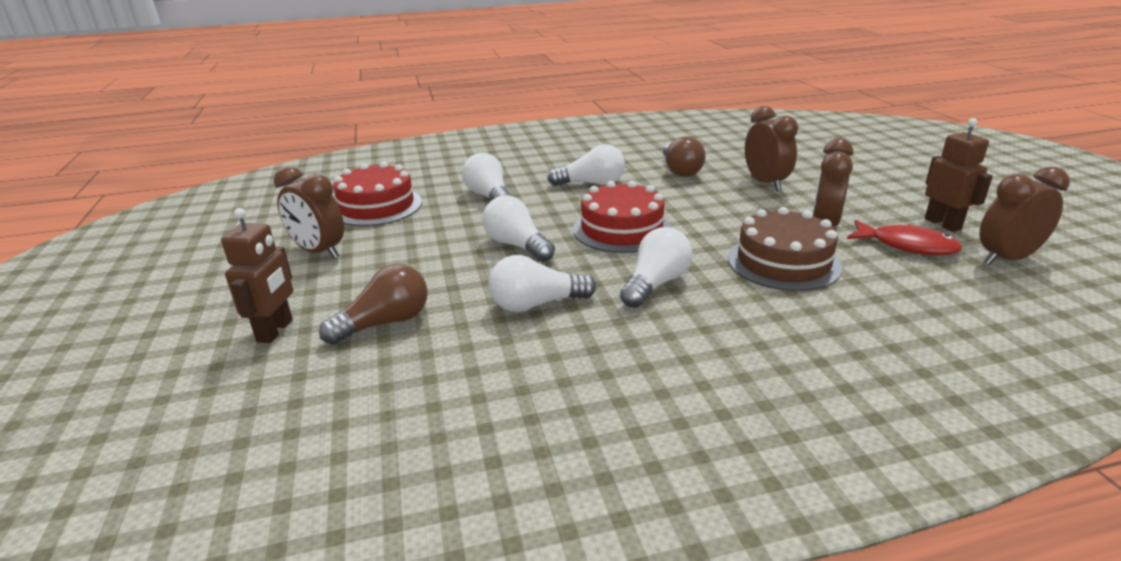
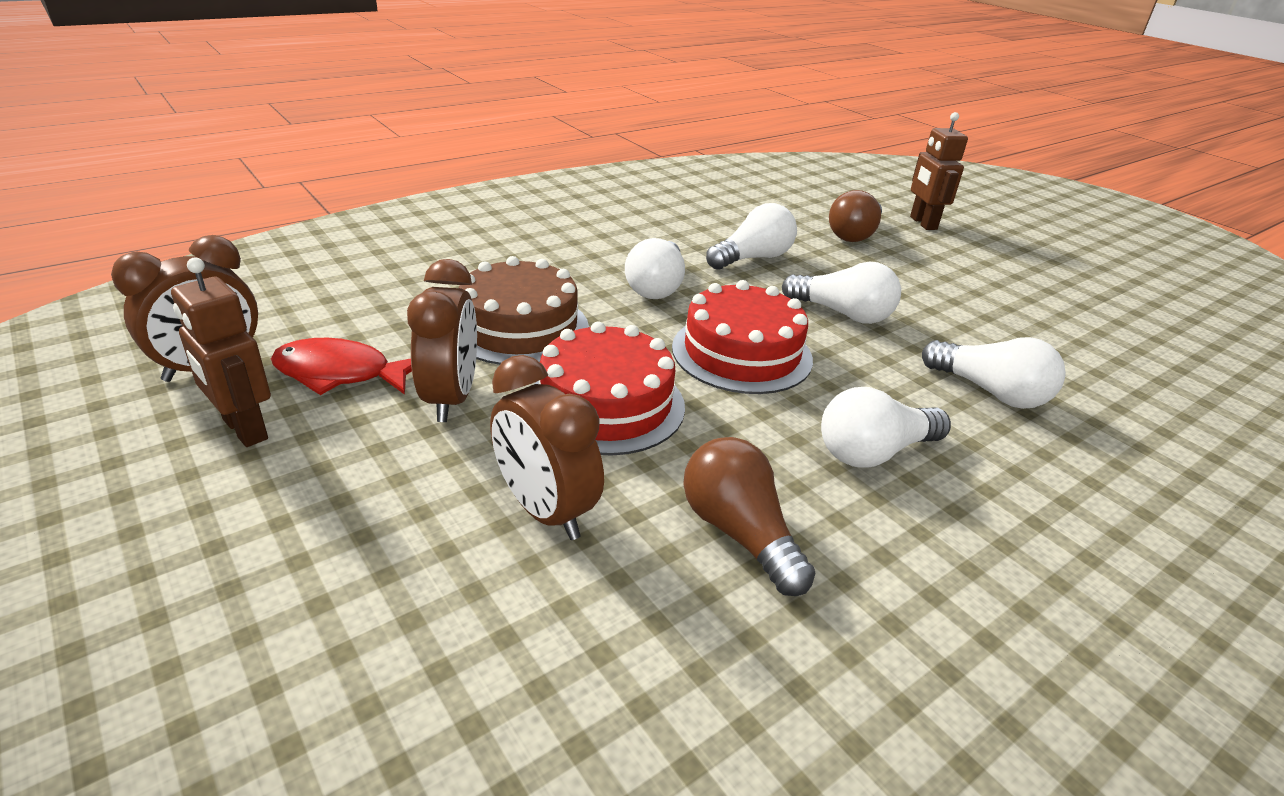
camera: 155 degrees right, 5 degrees up
(319, 252) = (1028, 283): brown clock -> none
(376, 206) = (1100, 351): red cake -> red cake (606, 404)

